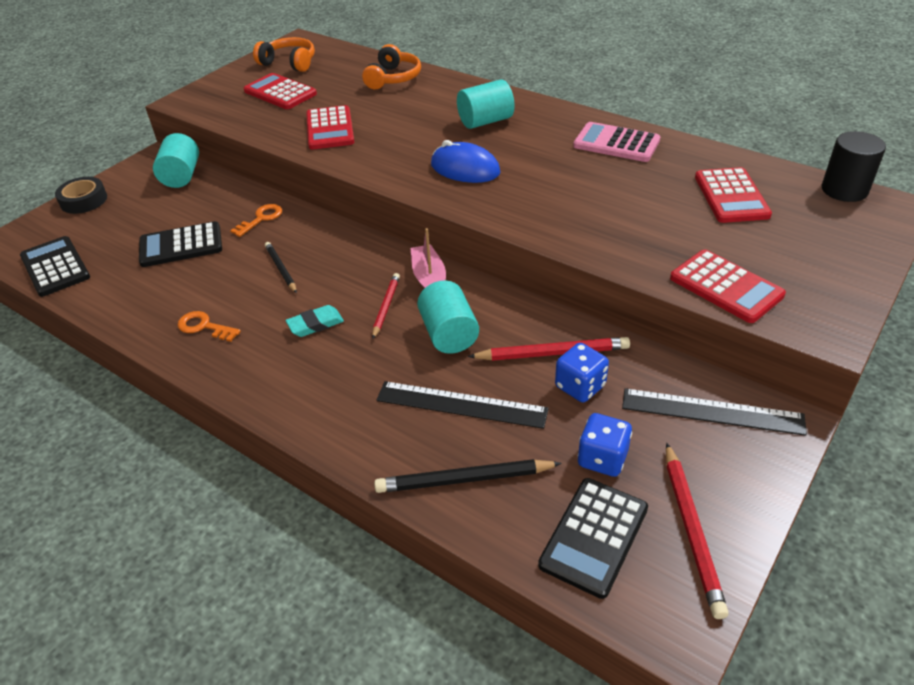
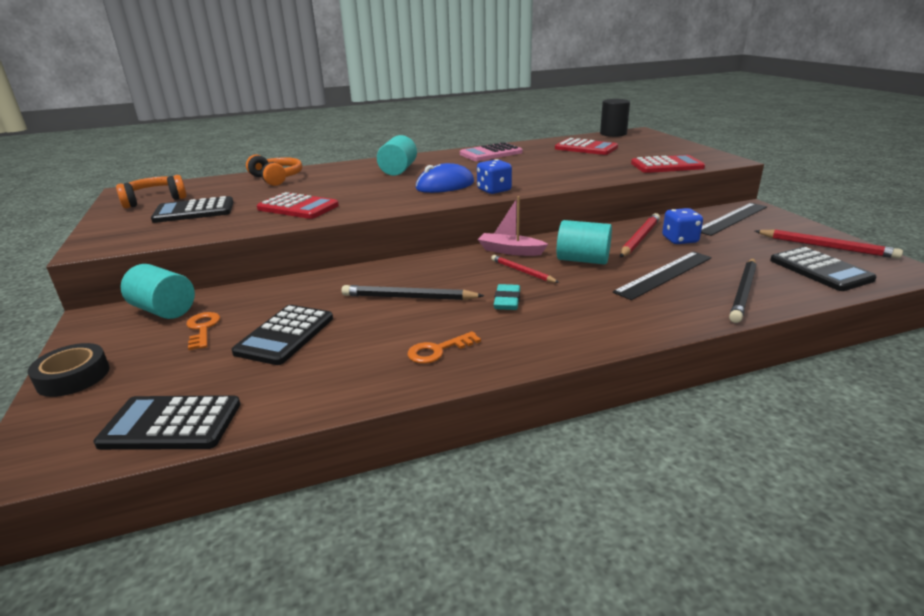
camera: 55 degrees left, 15 degrees down
(261, 219) = (318, 289): orange key -> orange key (203, 329)
(280, 92) = (194, 211): red calculator -> black calculator
(281, 269) = (408, 297): black pencil -> black pencil, size x1.54
(602, 458) = (751, 251): blue dice -> blue dice (494, 190)

